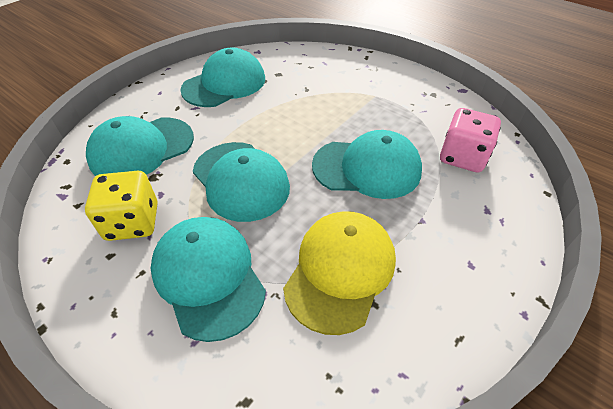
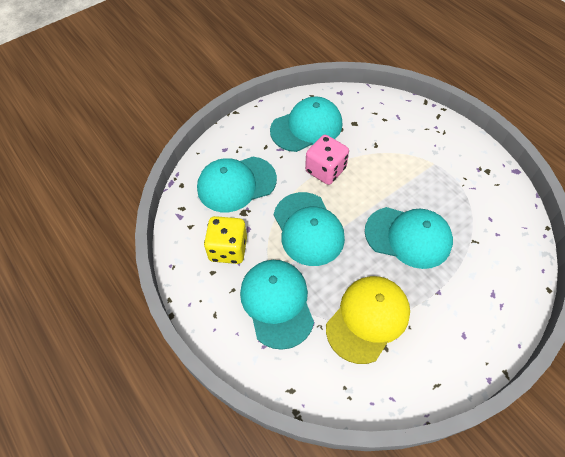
camera: 15 degrees right, 10 degrees up
(462, 157) = (490, 242): pink dice -> pink dice (325, 170)

